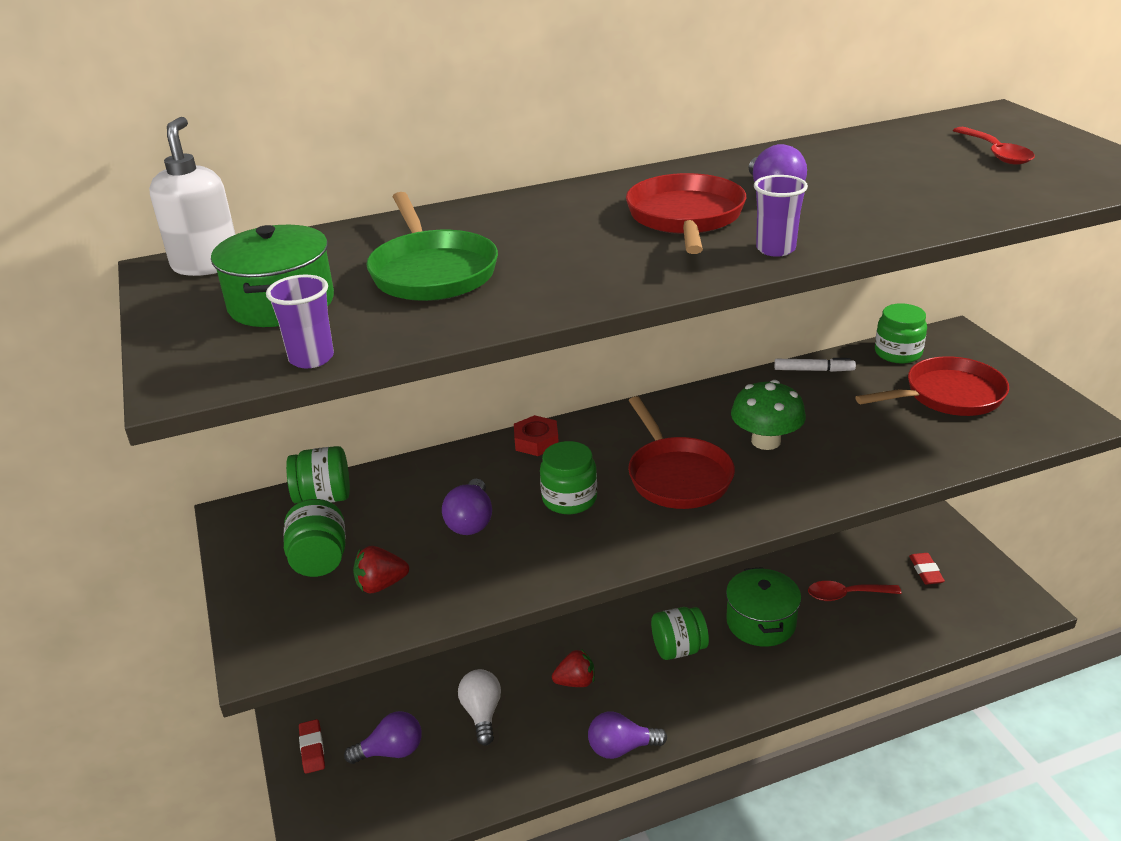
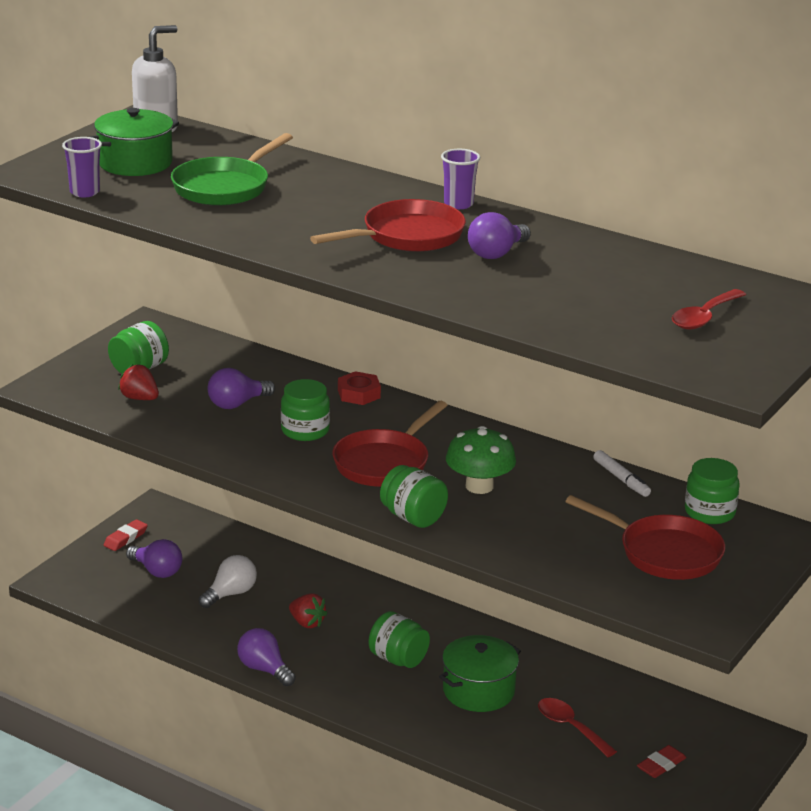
camera: 50 degrees right, 5 degrees down
(324, 497) = (200, 344): green jar -> green jar (413, 517)
(775, 249) = (391, 276): purple cup -> purple cup (458, 204)

